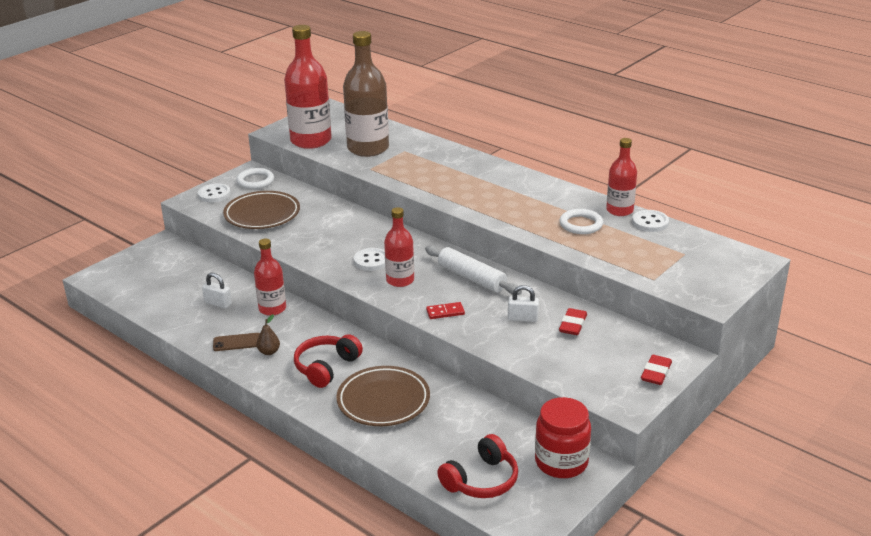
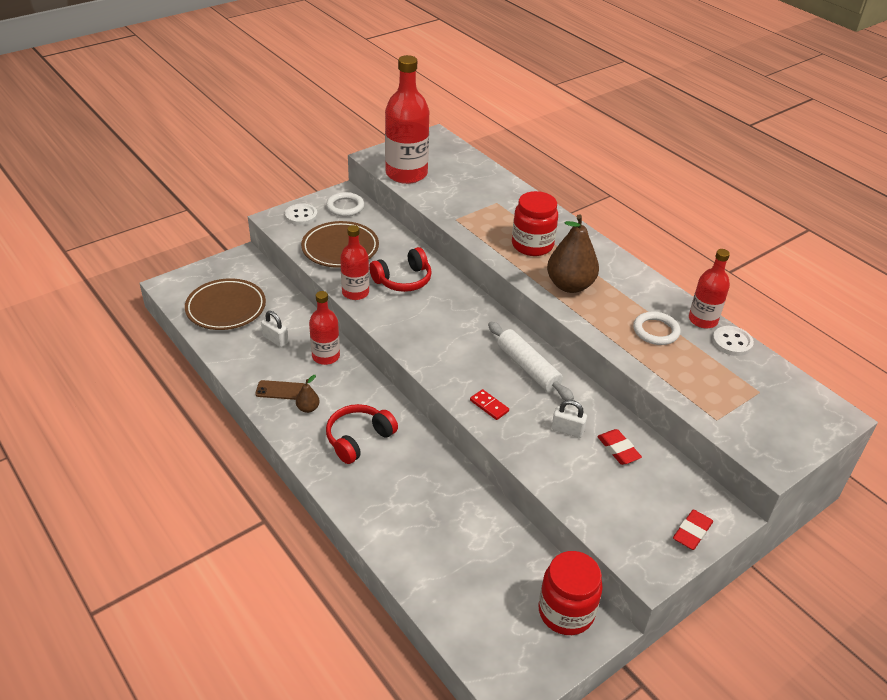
camera: 10 degrees right, 10 degrees up
(368, 148) = (460, 193): brown bottle -> none
(371, 261) = (432, 326): white button -> none
(383, 401) = (404, 492): brown plate -> brown plate (226, 308)
(400, 280) = (454, 356): red bottle -> red bottle (355, 292)
(445, 312) = (489, 406): red domino -> red domino turned 45 degrees clockwise
(448, 178) = (532, 245): none -> red jar
(481, 480) = (476, 616): red headphones -> red headphones (403, 280)
(493, 203) = (570, 285): none -> brown pear
(573, 325) = (618, 449): red eraser -> red eraser turned 60 degrees counterclockwise

